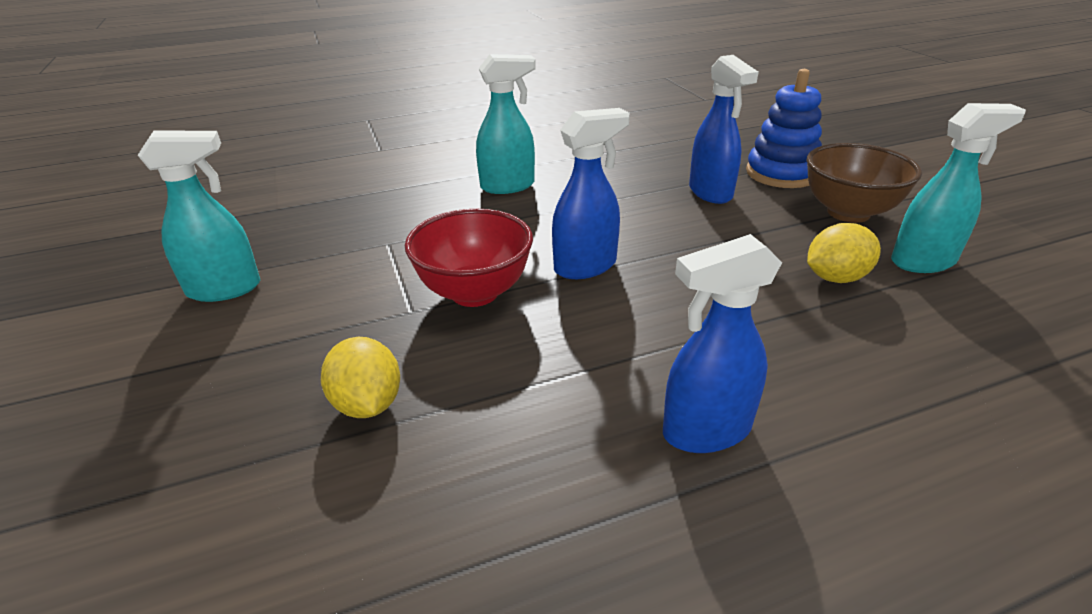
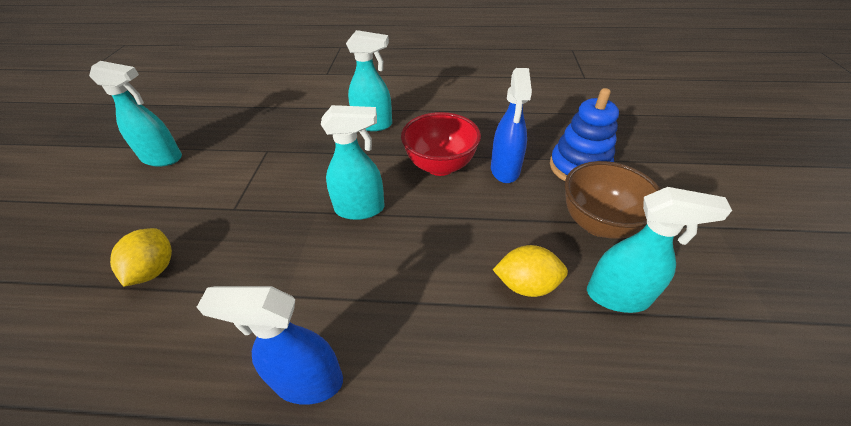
camera: 25 degrees right, 10 degrees up
(474, 292) = (278, 207): red bowl -> red bowl (440, 166)
(586, 266) = (360, 209): blue spray bottle -> turquoise spray bottle

